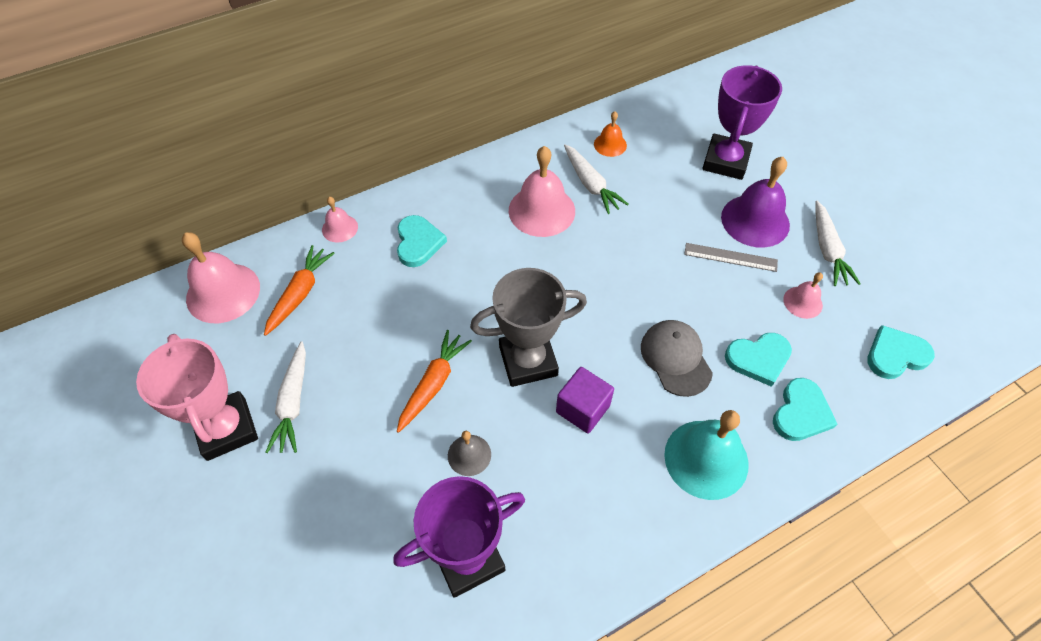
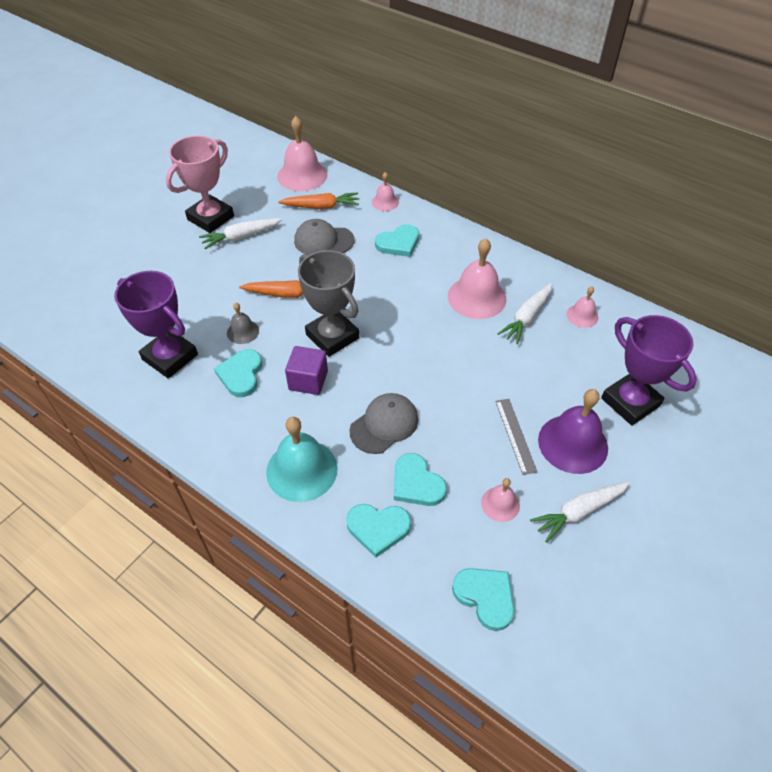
camera: 65 degrees right, 5 degrees down
(364, 313) = (323, 240): none -> grey cap
(540, 479) = (241, 374): none -> turquoise heart
(610, 144) = (582, 315): orange bell -> pink bell
(725, 161) = (630, 402): purple trophy -> purple trophy turned 60 degrees clockwise

